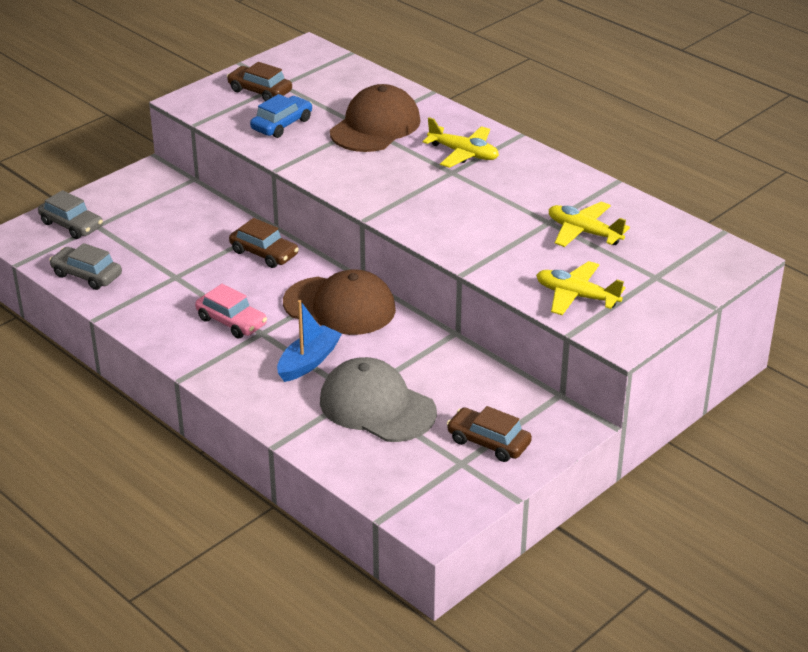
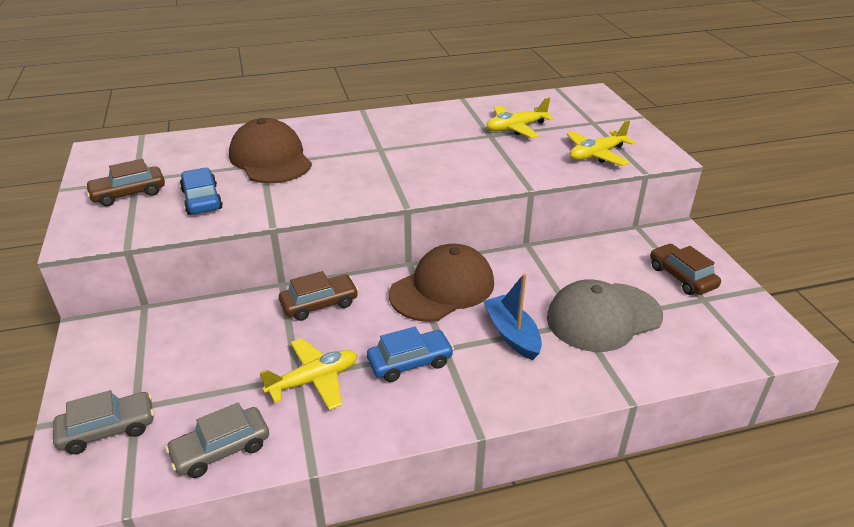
camera: 60 degrees left, 0 degrees up
(231, 321) = (410, 362): pink car -> blue car
(463, 154) = (360, 137): yellow plane -> yellow plane (314, 380)
(488, 442) = (681, 277): brown car -> brown car turned 90 degrees clockwise

